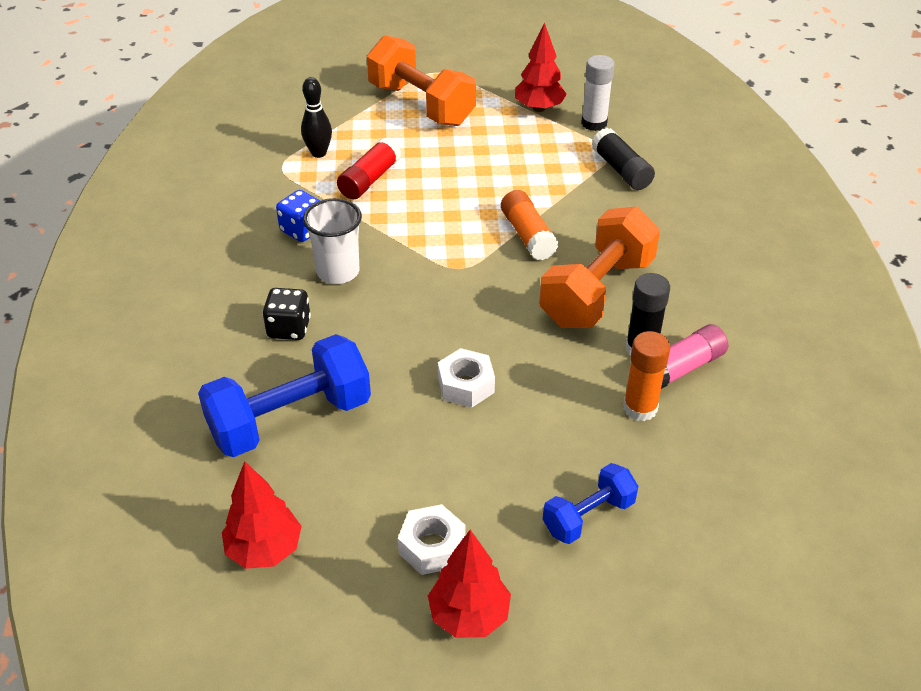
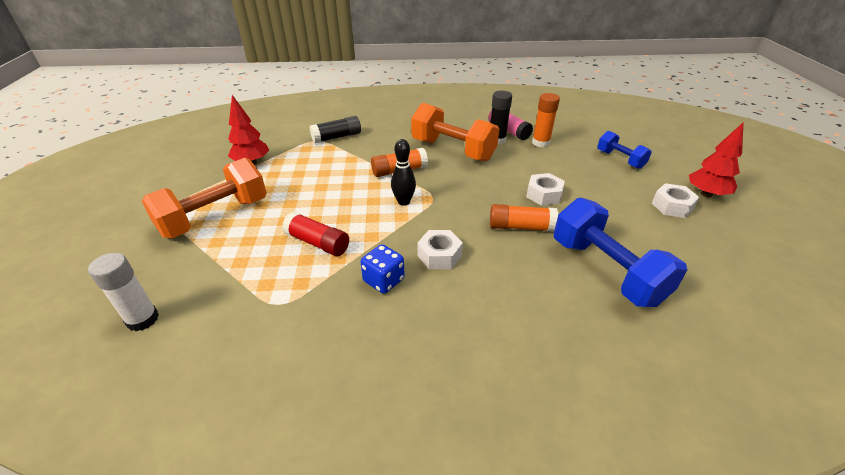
camera: 90 degrees left, 5 degrees down
(265, 550) = (724, 274): red tree -> none
(289, 328) = (511, 279): black dice -> none
(319, 153) = (265, 277): black bowling pin -> black bowling pin (404, 202)
(338, 272) = (439, 255): white cup -> white nut
(387, 349) = (520, 227): none -> orange glue stick
(594, 123) = (281, 143): white glue stick -> white glue stick (143, 319)

